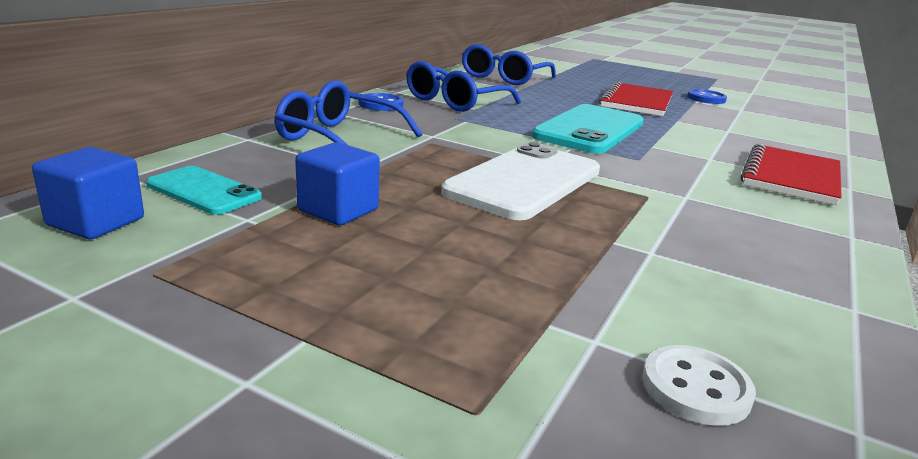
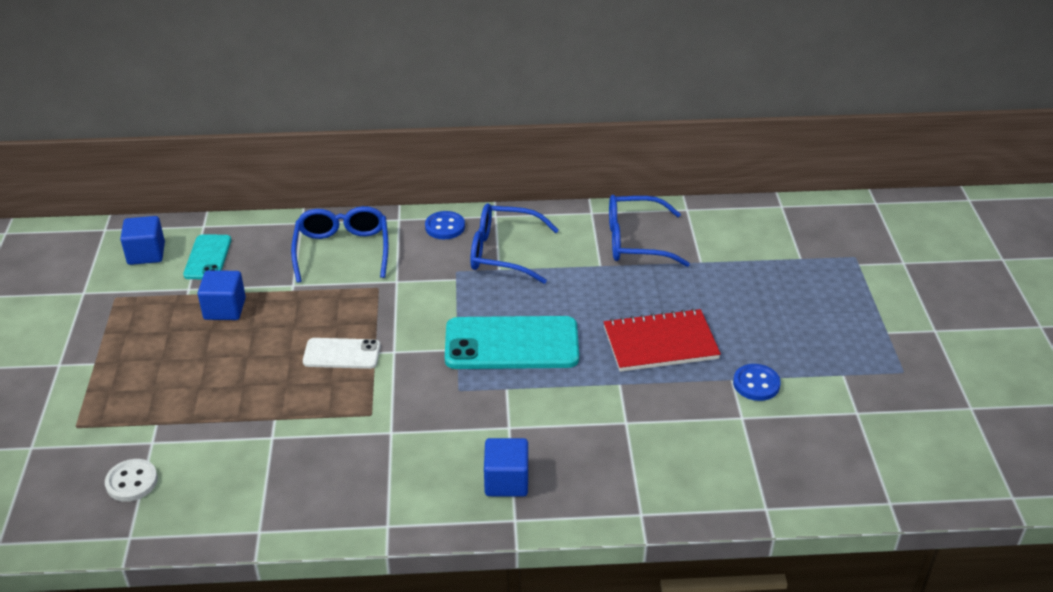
camera: 60 degrees right, 15 degrees up
(524, 181) = (342, 354): white phone -> white phone, size x0.55
(791, 177) = (506, 481): red notebook -> blue cube

